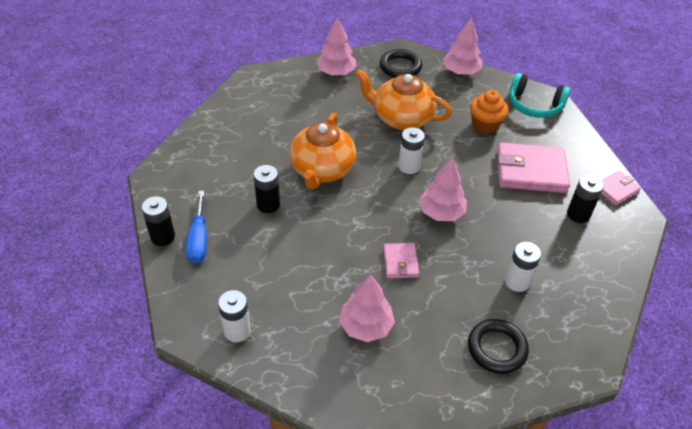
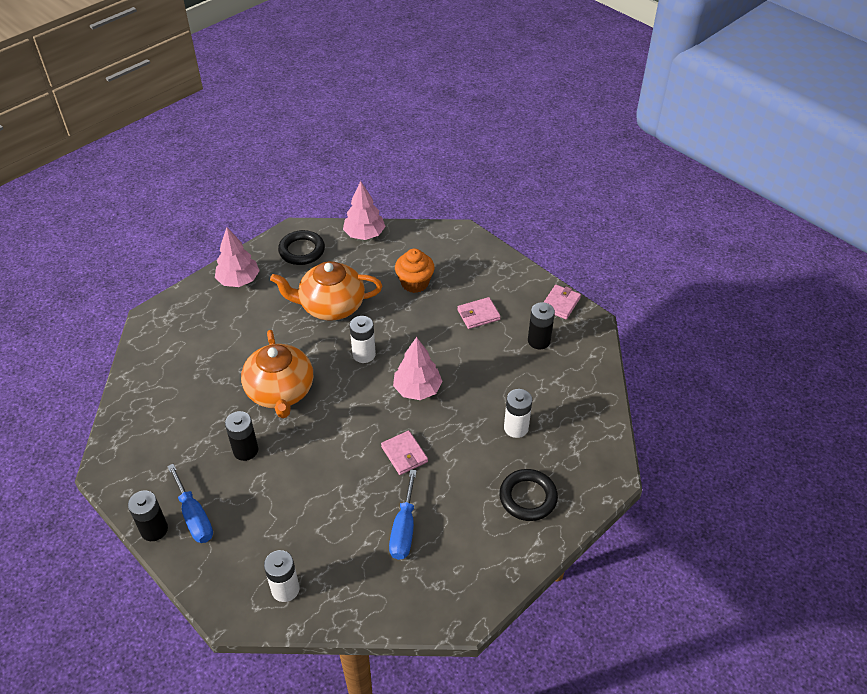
camera: 25 degrees left, 0 degrees up
(366, 326) = (404, 529): pink tree -> blue screwdriver
(530, 171) = (478, 315): pink wallet -> pink wallet, size x0.52
(534, 105) = (450, 245): turquoise headphones -> none

